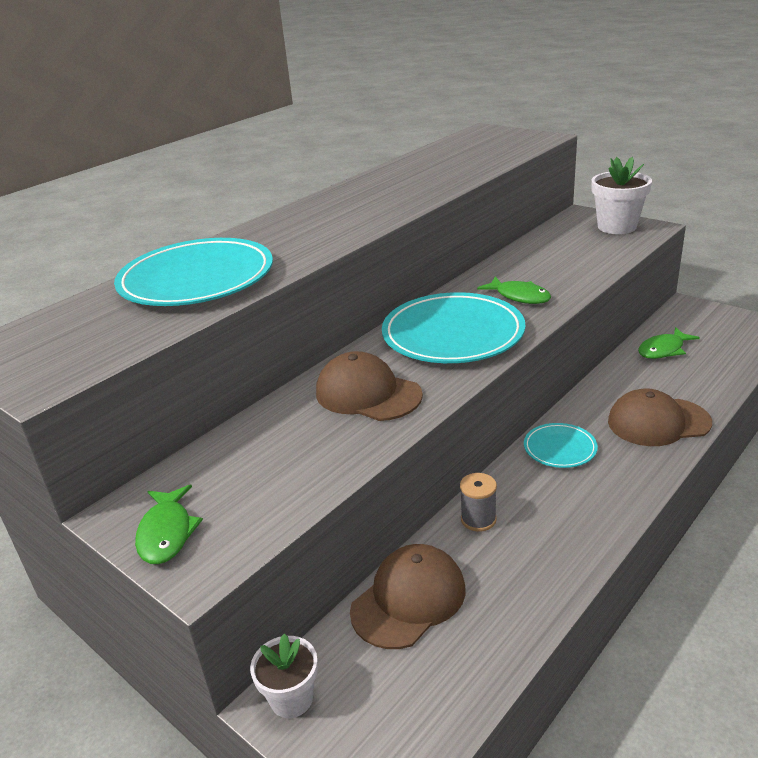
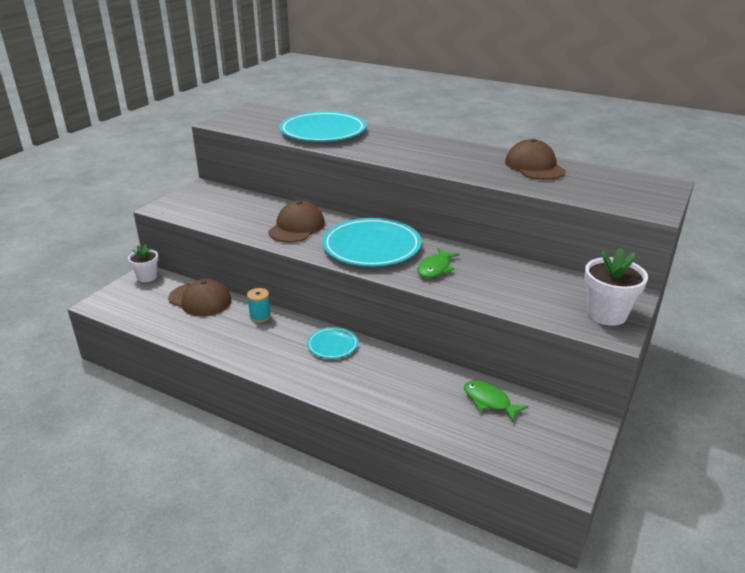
camera: 75 degrees right, 0 degrees up
(167, 533) = (187, 197): green fish -> none
(478, 519) = (260, 316): grey spool -> turquoise spool
(658, 422) = (372, 391): brown cap -> brown cap (534, 166)

